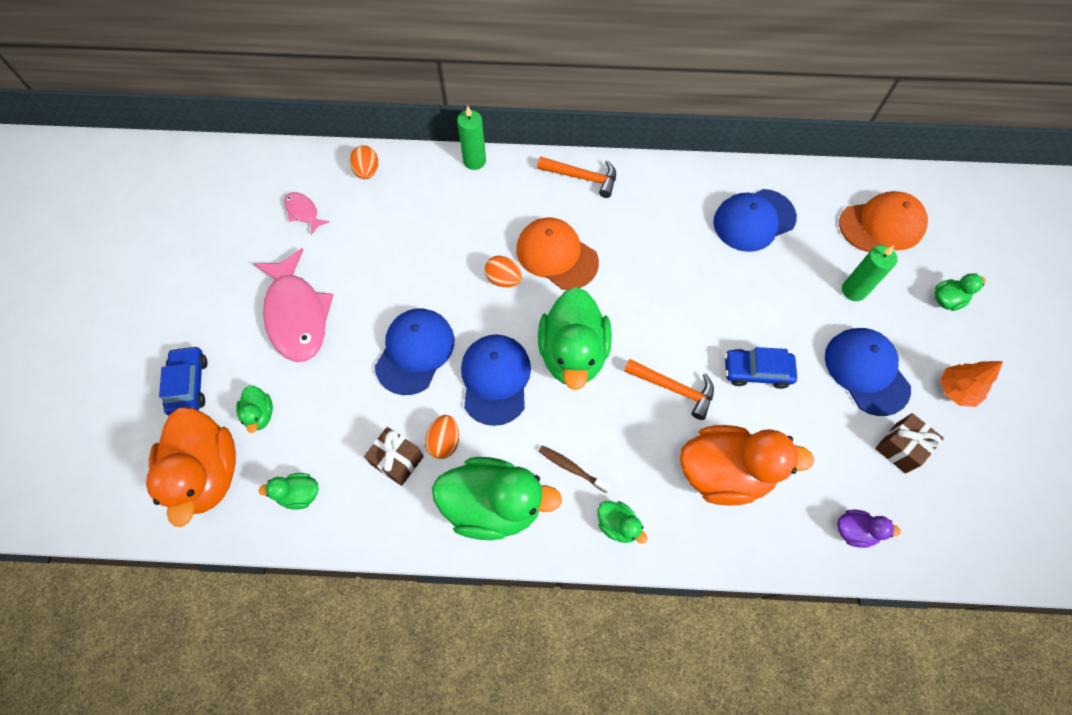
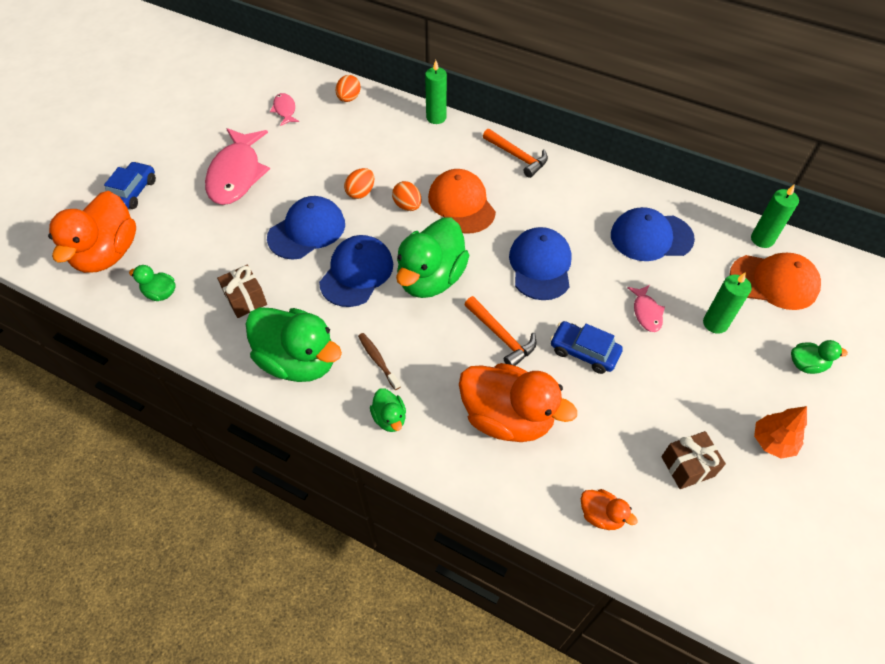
camera: 25 degrees right, 10 degrees down
(260, 414) = (168, 229): green duck -> none
(444, 442) = (289, 301): orange egg -> orange egg (361, 192)
(790, 305) = (646, 313): none -> pink fish
(851, 183) = (762, 239): none -> green candle
(854, 531) = (601, 515): purple duck -> orange duck
(866, 371) = (689, 392): blue cap -> blue cap (540, 265)

